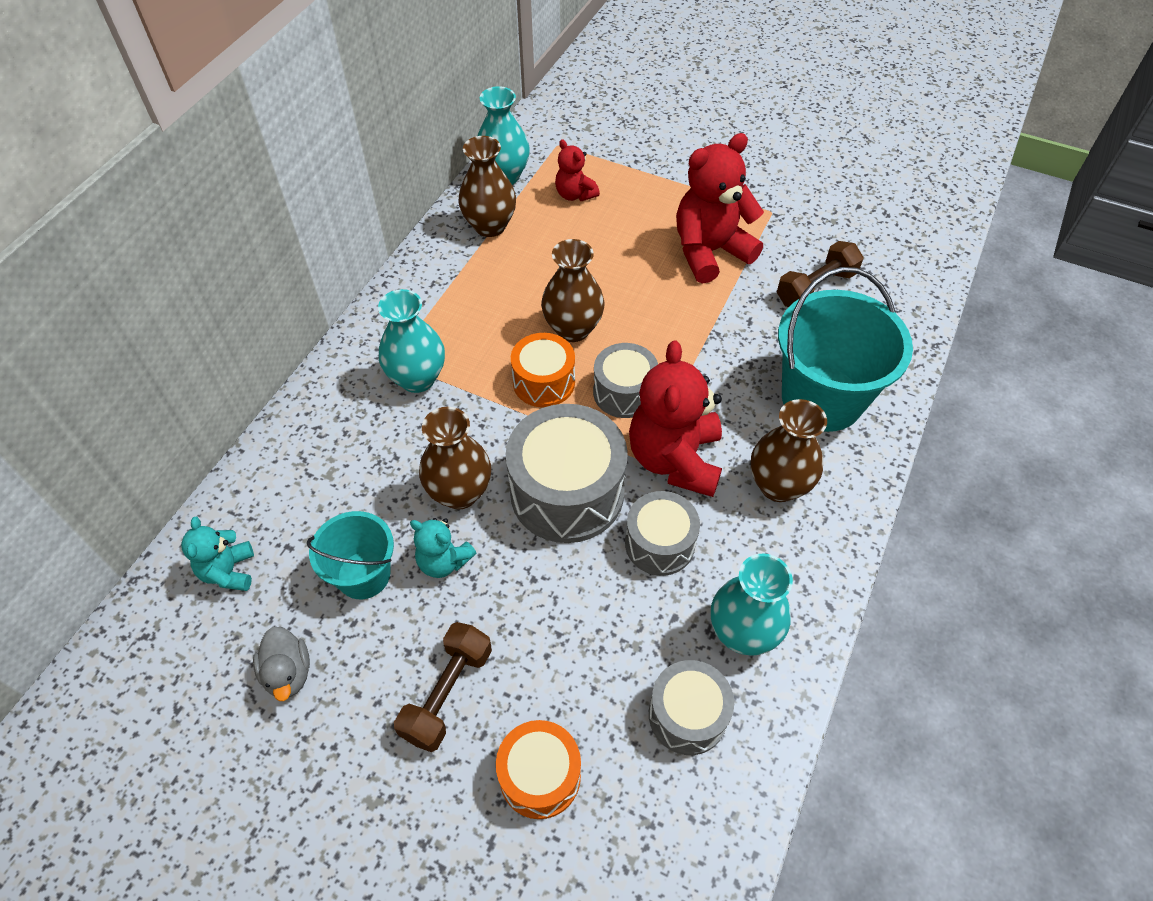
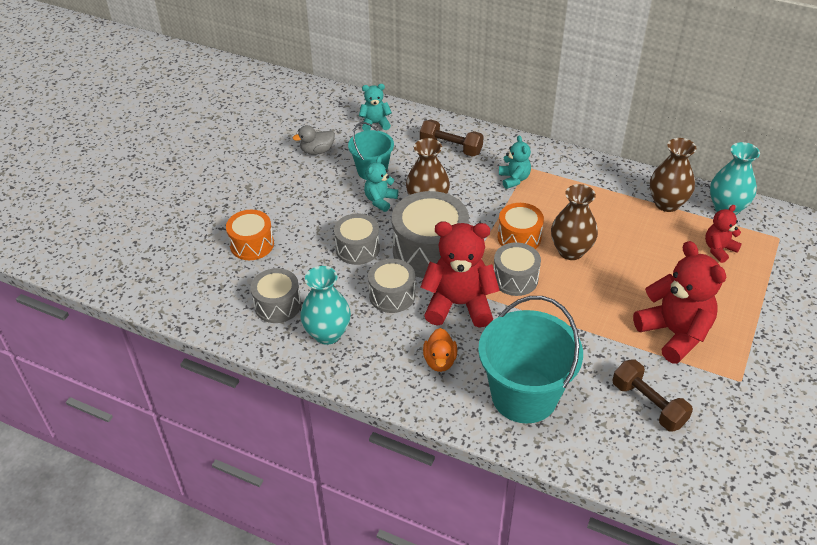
camera: 90 degrees right, 10 degrees down
(417, 378) = (514, 179): turquoise vase -> turquoise teddy bear
(447, 693) = (300, 207): brown dumbbell -> brown dumbbell (451, 147)
(558, 594) = (357, 248): none -> grey drum
(778, 485) = (440, 361): brown vase -> orange duck

